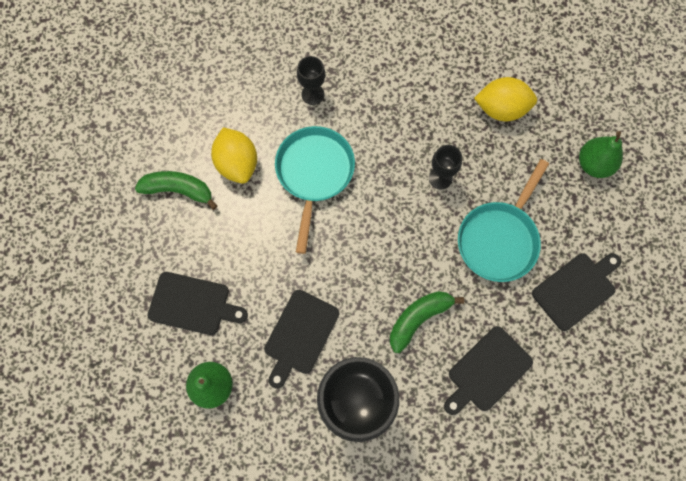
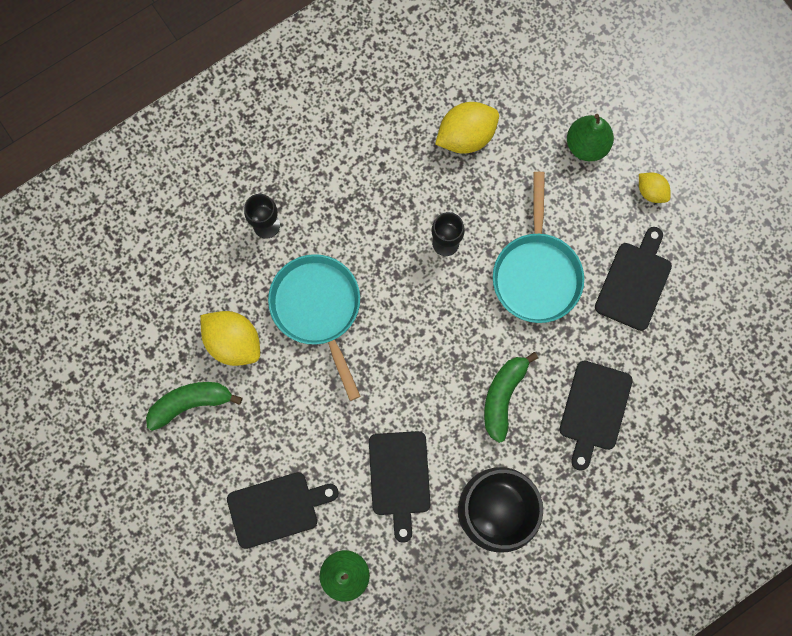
camera: 30 degrees left, 5 degrees up
(628, 226) = (651, 191): none -> yellow lemon

